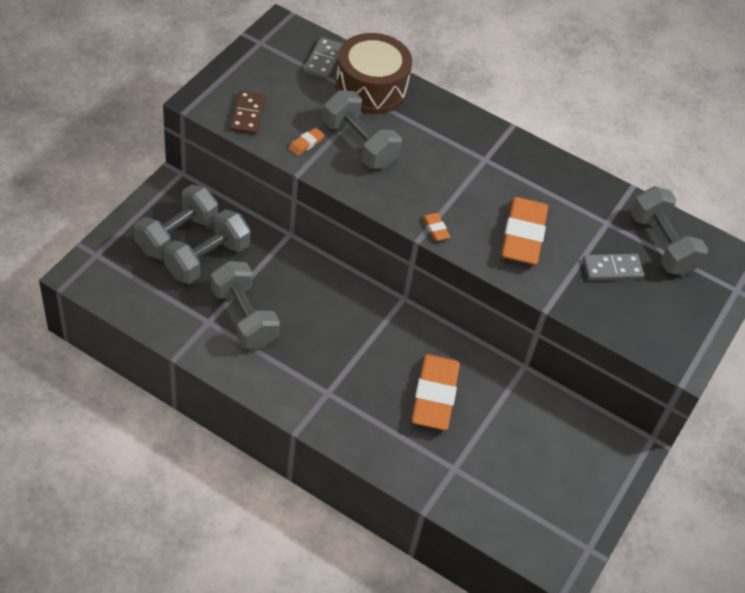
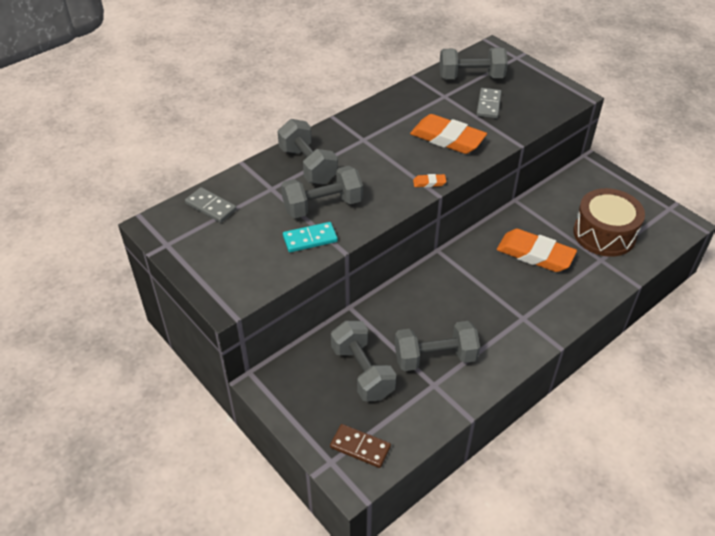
camera: 65 degrees left, 5 degrees down
(177, 235) = (326, 390): grey dumbbell -> grey dumbbell (308, 165)
(247, 114) = (258, 271): brown domino -> brown domino (360, 447)
(306, 144) = (310, 239): orange eraser -> turquoise domino
(371, 88) = (258, 184): brown drum -> brown drum (604, 234)

